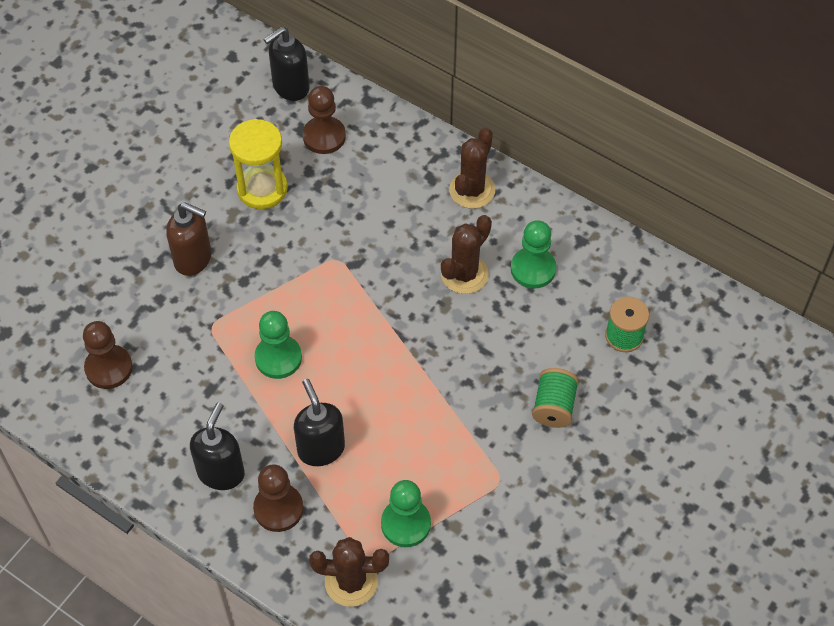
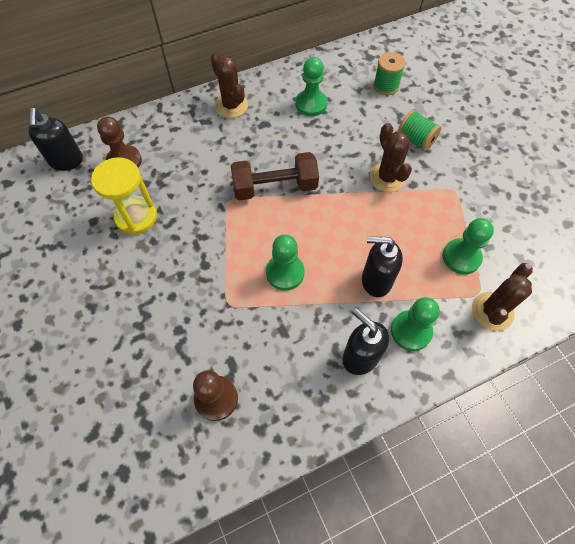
camera: 60 degrees left, 5 degrees up
(193, 259) = (161, 289): brown soap dispenser -> none
(278, 508) = (411, 331): brown pawn -> green pawn
(382, 294) = (275, 187): none -> brown dumbbell
(464, 274) = (291, 138): brown cactus -> brown cactus (387, 177)

